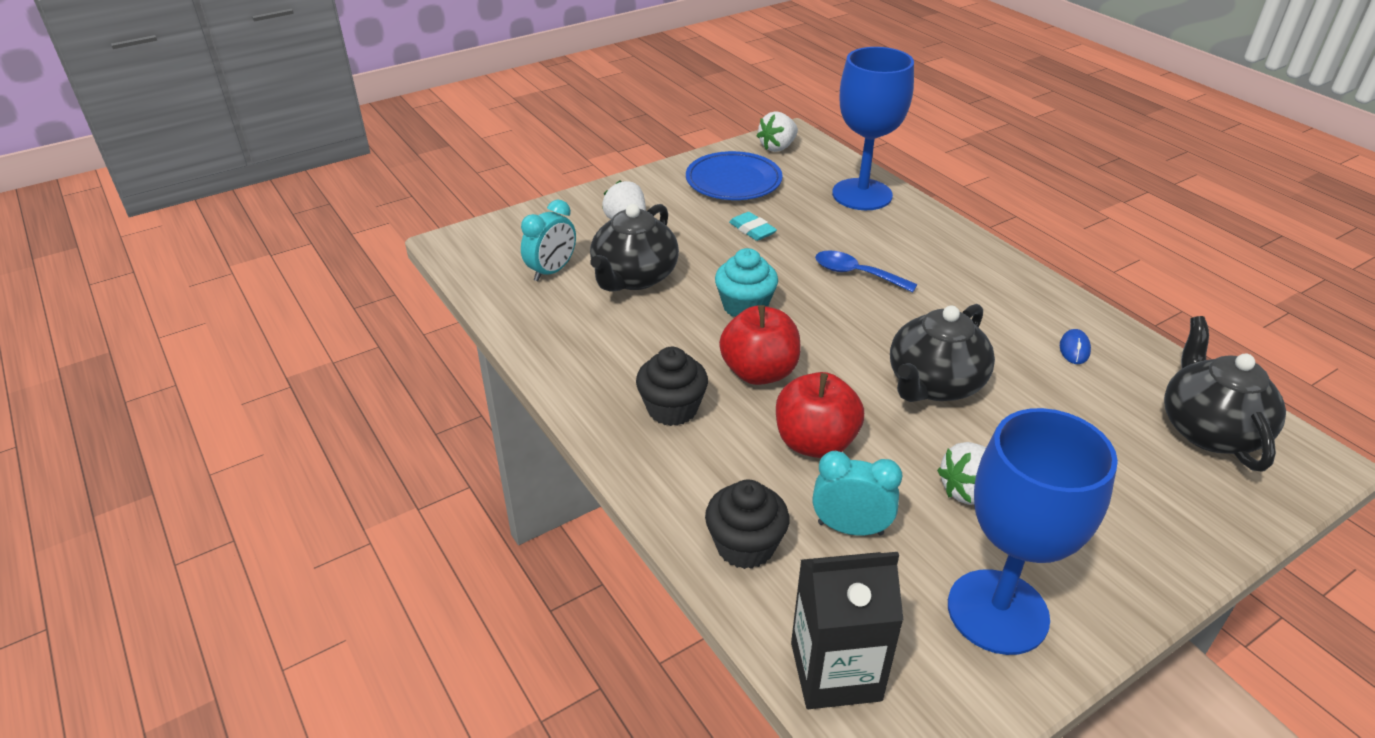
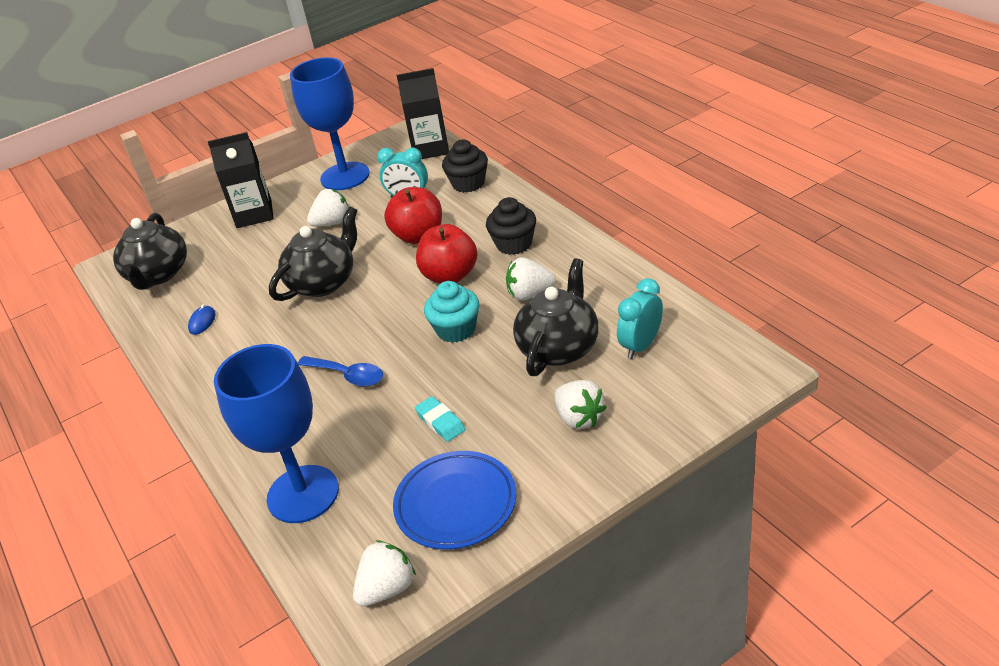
camera: 175 degrees left, 0 degrees up
(658, 336) = (530, 294): none -> white strawberry
(1132, 535) = (254, 214): none -> black carton

